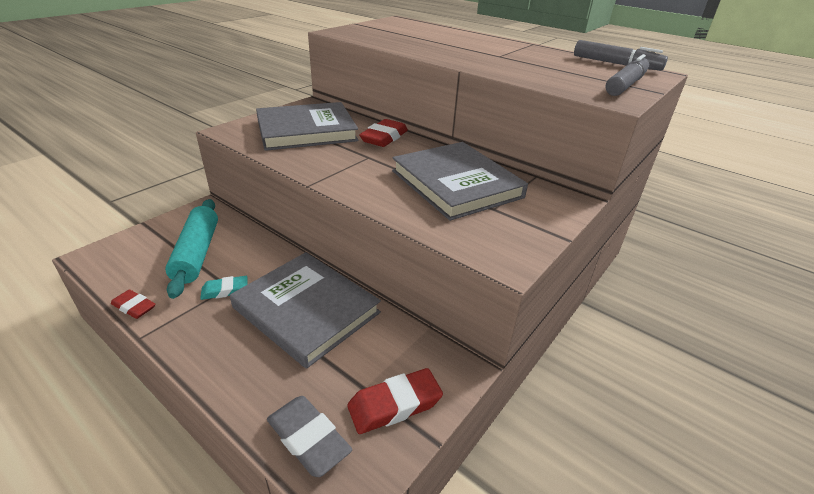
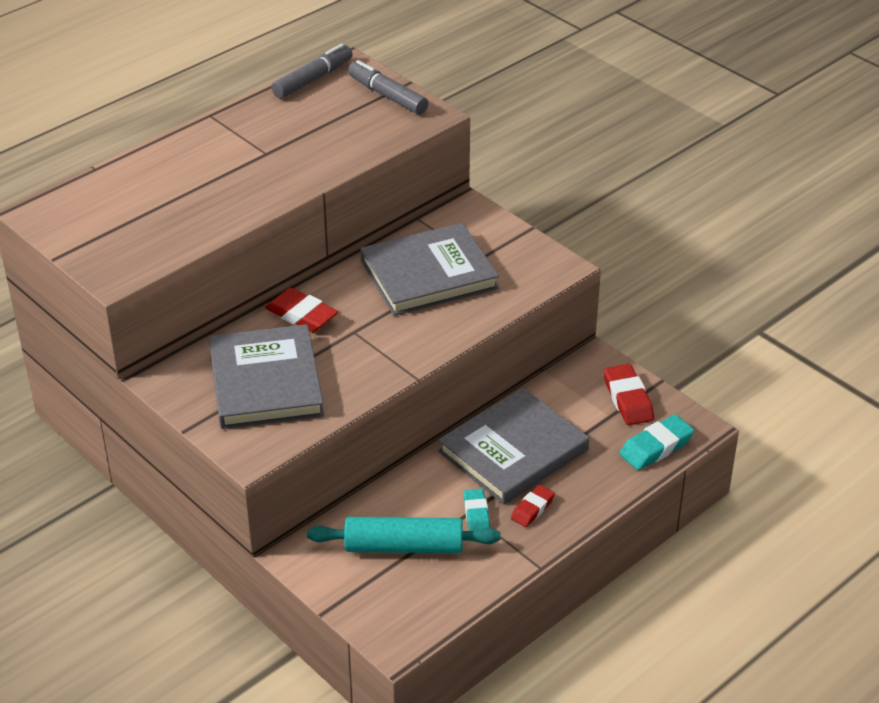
camera: 80 degrees left, 5 degrees up
(134, 307) = (495, 581): red eraser -> red eraser (532, 509)
(308, 439) = (656, 447): grey eraser -> turquoise eraser

